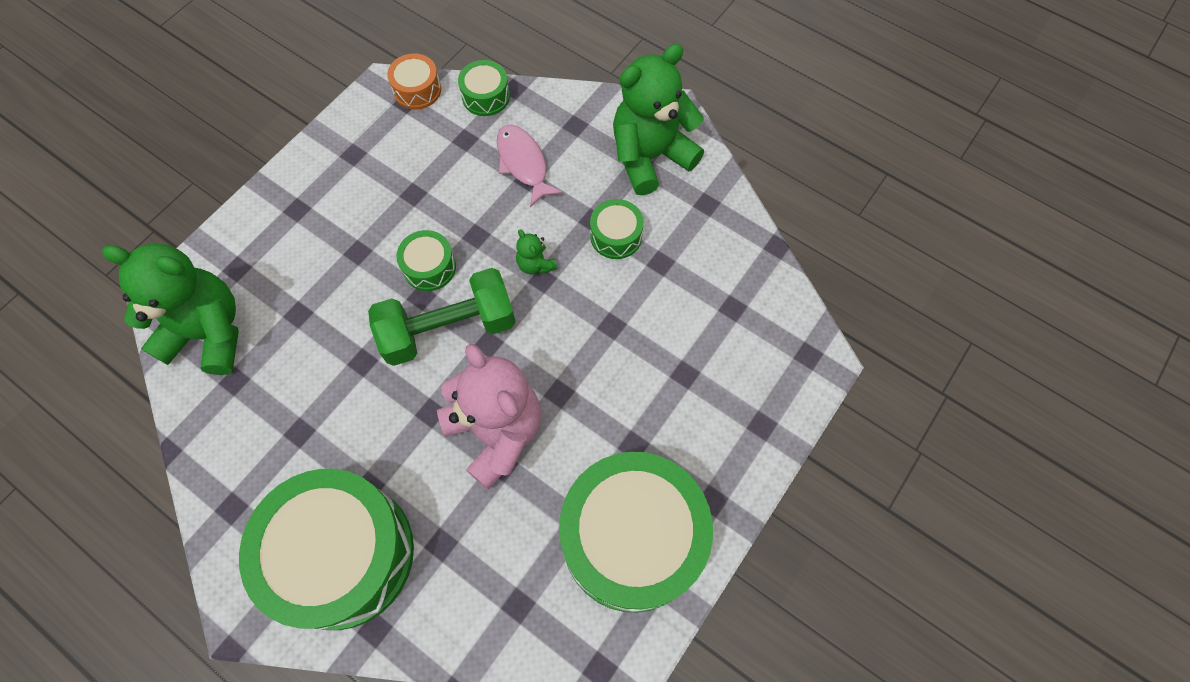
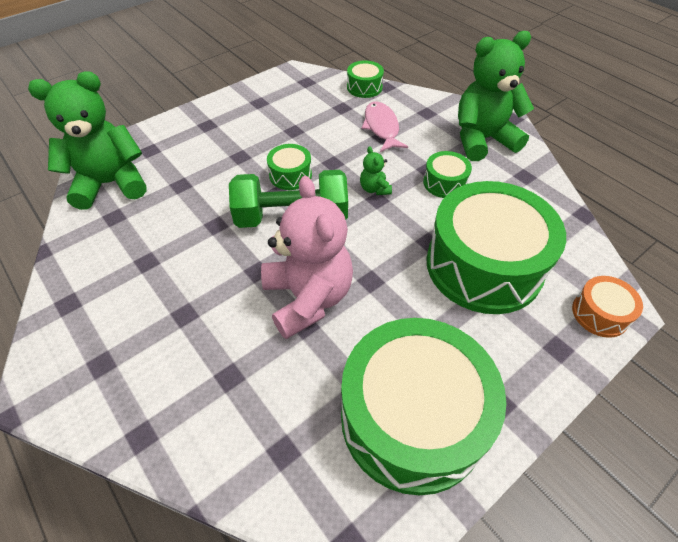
camera: 15 degrees right, 15 degrees down
(208, 333) = (111, 184): green teddy bear -> green teddy bear turned 45 degrees counterclockwise
(342, 554) = (140, 363): green drum -> green drum (484, 265)
(417, 90) = (317, 77): orange drum -> orange drum (600, 313)

